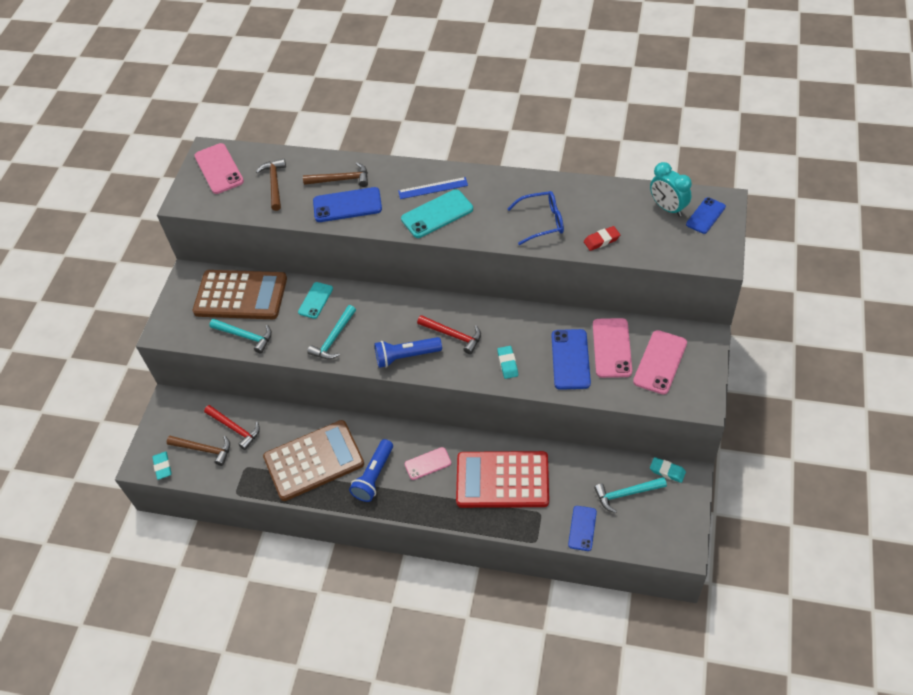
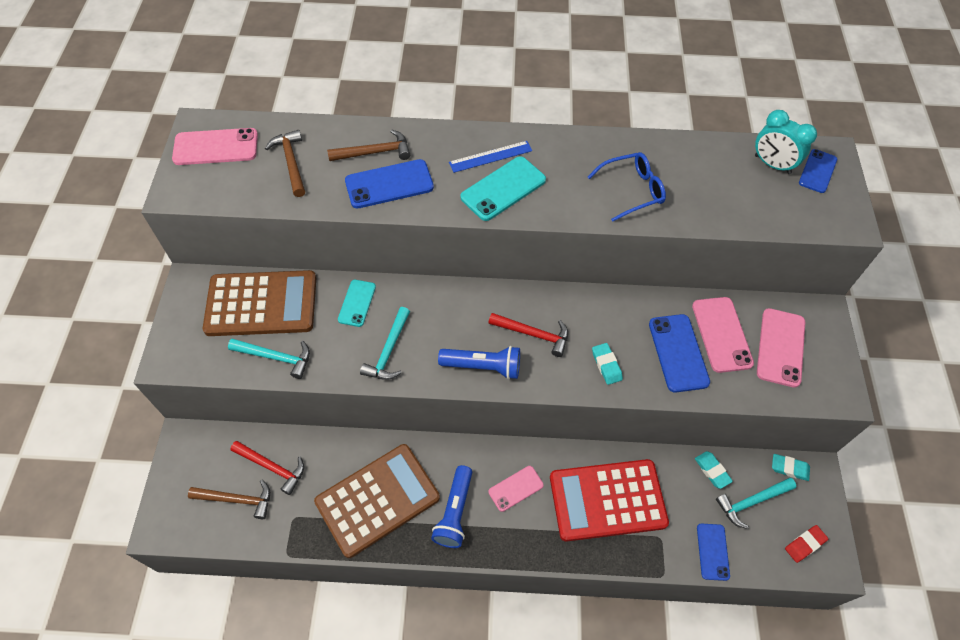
camera: 15 degrees left, 5 degrees up
(163, 467) = (187, 529): turquoise eraser -> turquoise eraser (712, 471)
(219, 169) = (216, 147): pink phone -> pink phone turned 60 degrees counterclockwise
(406, 356) = (483, 366): blue flashlight -> blue flashlight turned 150 degrees counterclockwise
(601, 240) = (708, 209): red eraser -> red eraser (804, 544)

